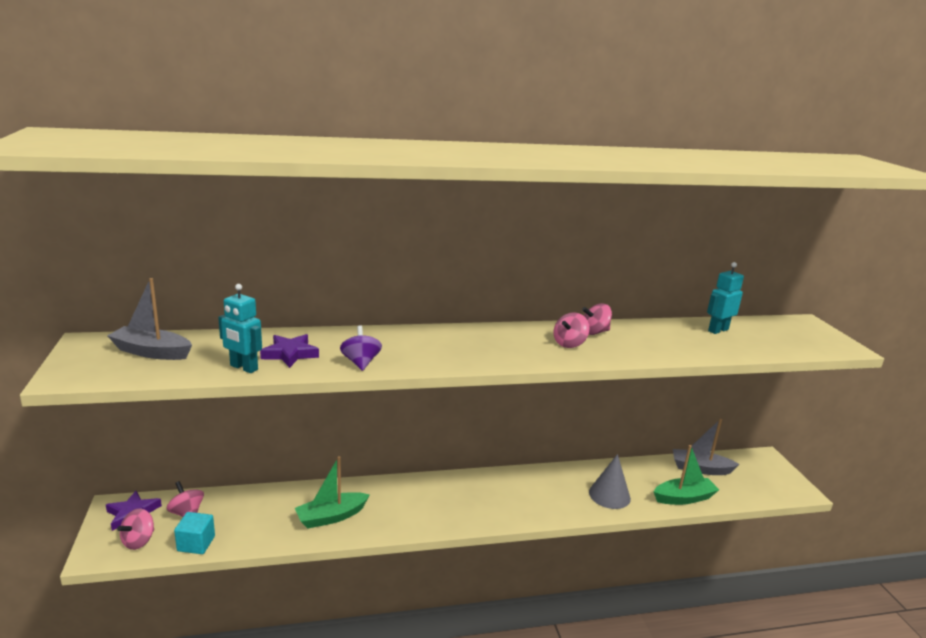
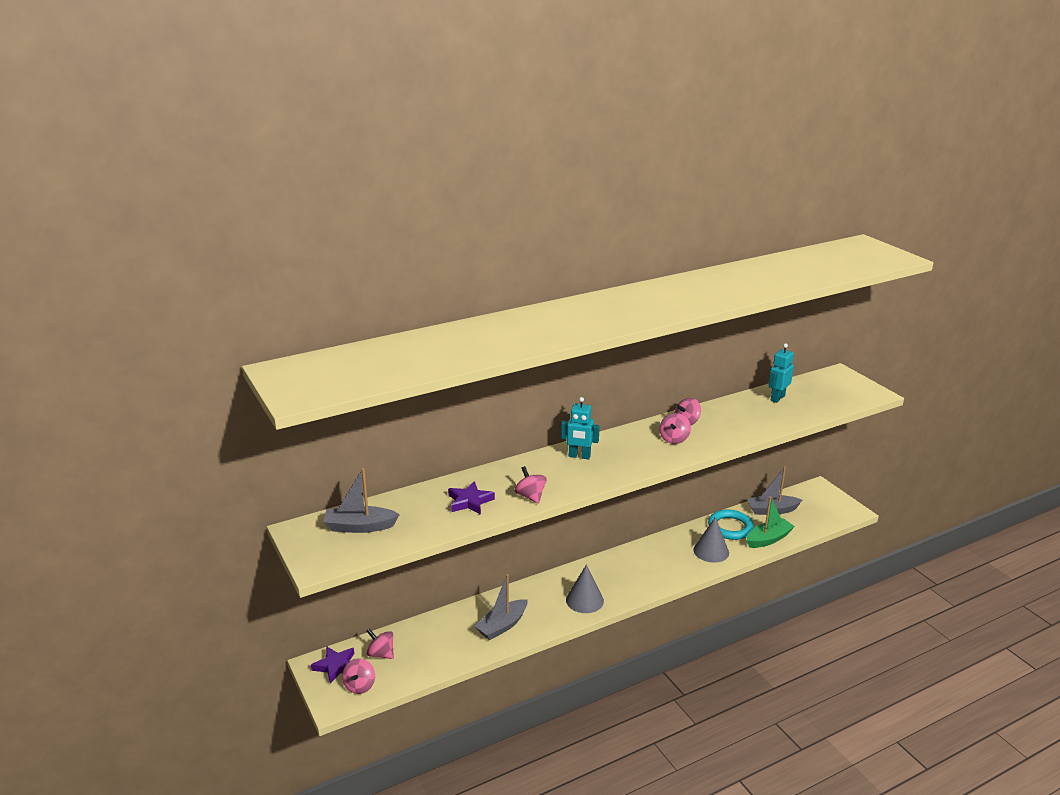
camera: 15 degrees left, 5 degrees up
(196, 543) = (408, 675): turquoise cube -> none
(243, 368) = (446, 523): turquoise robot -> turquoise robot (579, 456)
(331, 517) = (502, 625): green boat -> grey boat
(360, 363) = (530, 496): purple spinning top -> pink spinning top
(437, 512) = (584, 600): none -> grey cone
(643, 475) = (730, 527): none -> turquoise ring

